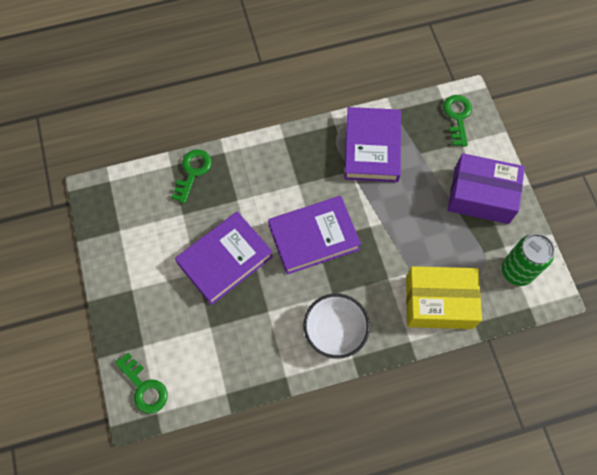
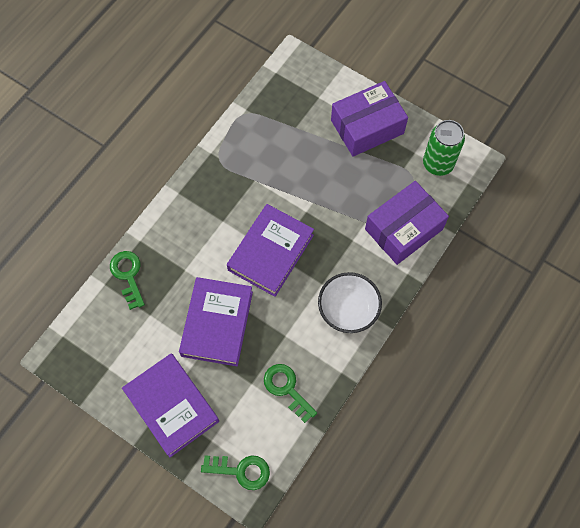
camera: 40 degrees left, 0 degrees up
(372, 148) = (255, 150): purple book -> purple book (172, 406)
(439, 302) = (403, 229): yellow box -> purple box
(457, 117) = (299, 79): green key -> green key (287, 389)

